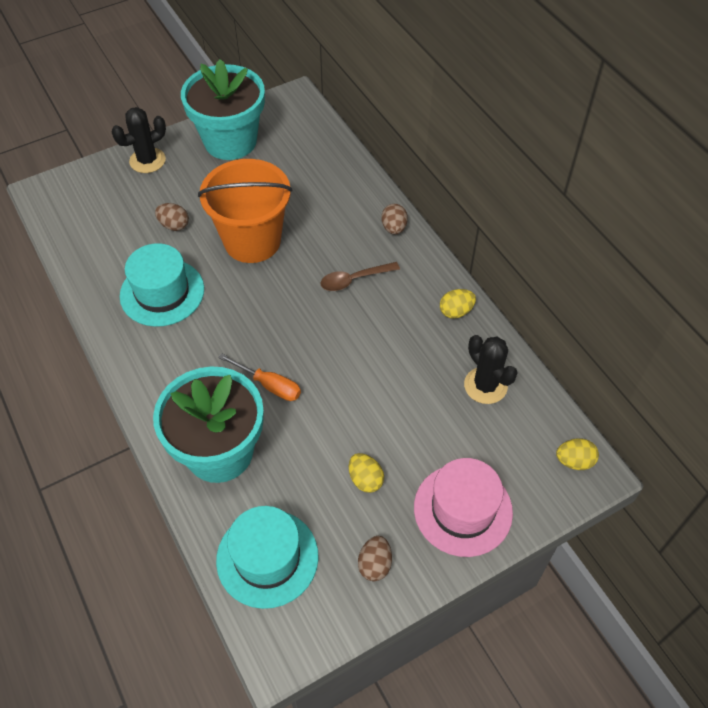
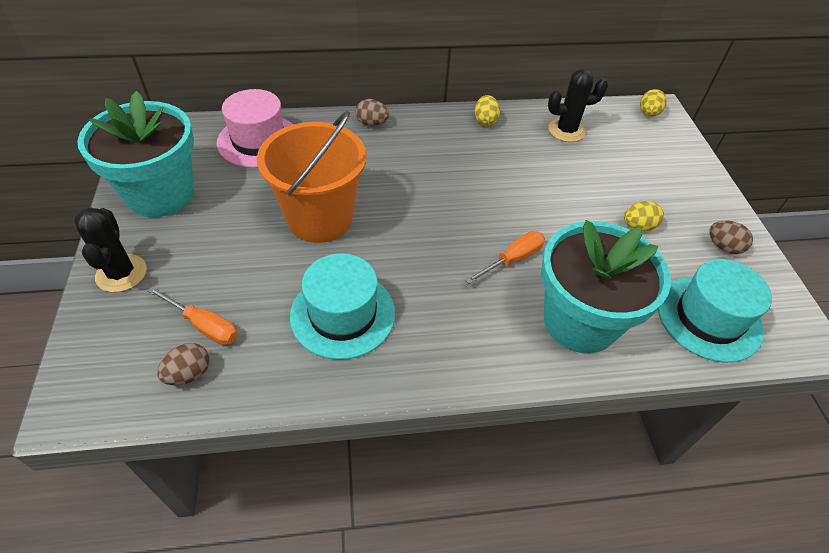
camera: 70 degrees left, 5 degrees down
(122, 222) = (204, 325): none -> orange screwdriver
(174, 225) = (248, 276): brown egg -> brown egg (189, 374)
(354, 280) = (416, 165): brown spoon -> none
(463, 509) = (679, 181): pink hat -> pink hat (258, 141)

